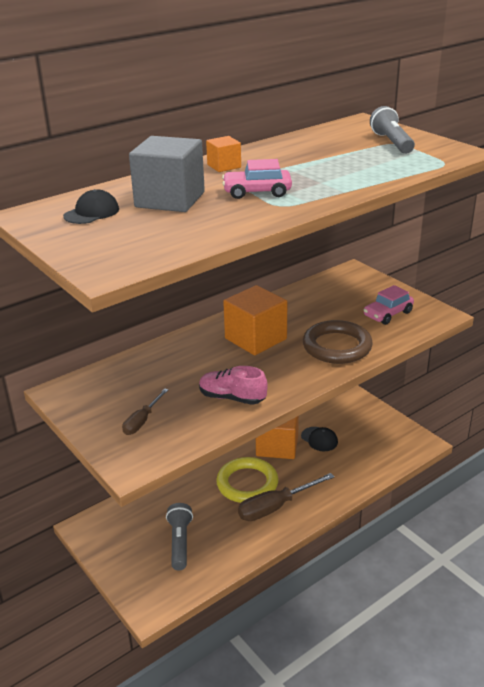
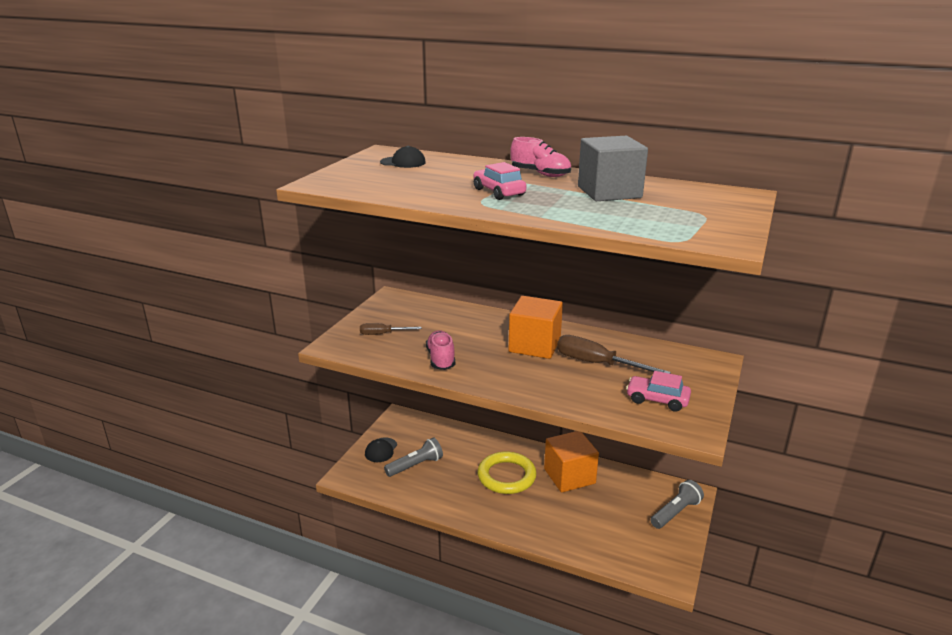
camera: 60 degrees right, 5 degrees down
(170, 199) = (450, 174): grey cube -> grey cube (609, 192)
(224, 166) = (540, 174): orange cube -> pink shoe
(275, 507) = (492, 502): brown screwdriver -> brown screwdriver (597, 364)
(319, 439) = (603, 499): black cap -> black cap (381, 450)
(337, 346) = (565, 386): brown ring -> none
(391, 142) = (702, 213): grey flashlight -> grey flashlight (675, 512)

